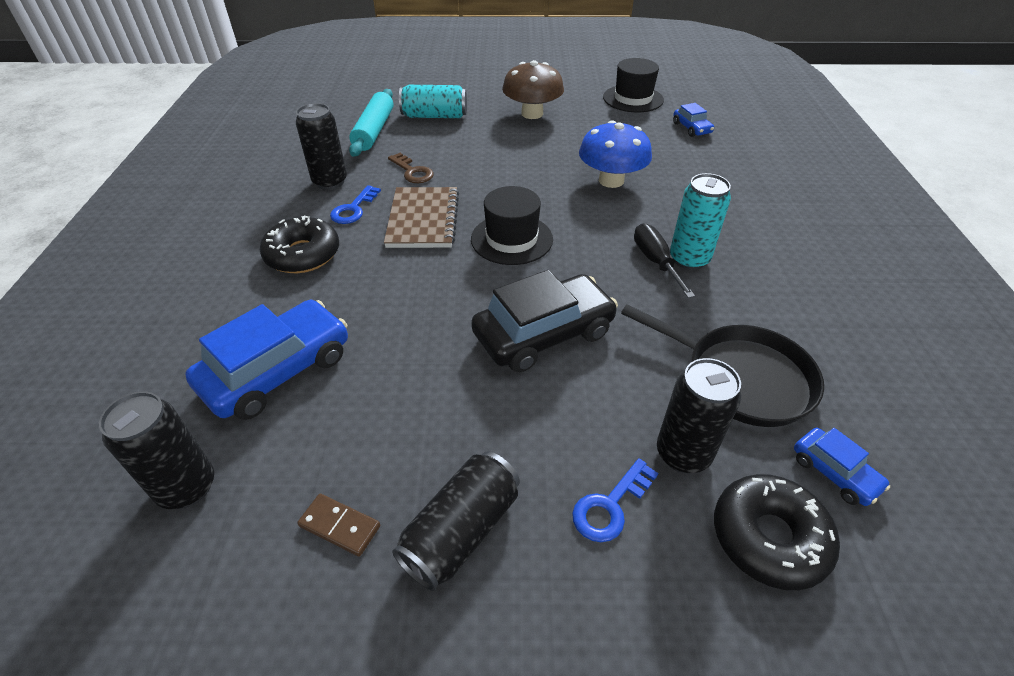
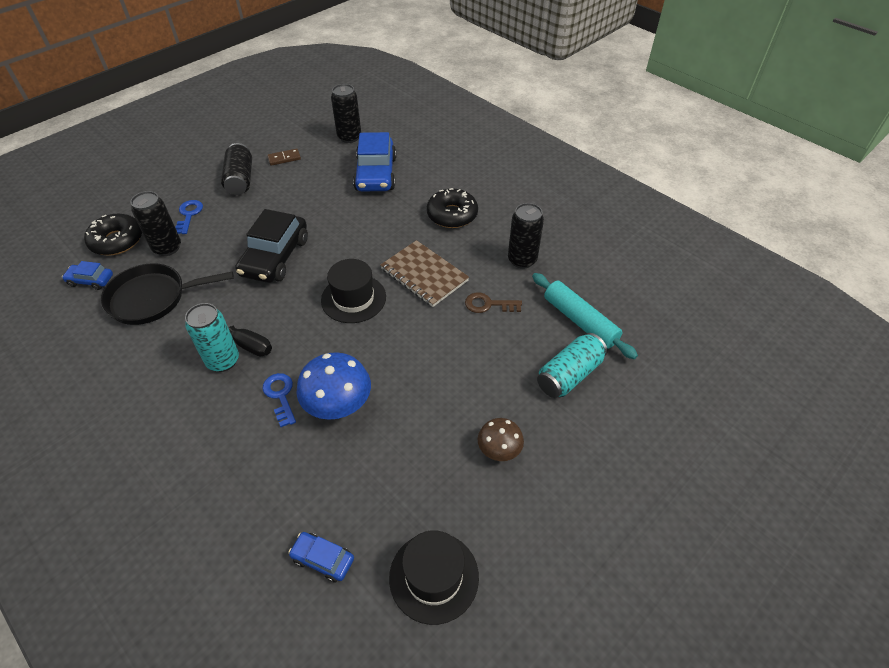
camera: 135 degrees right, 5 degrees up
(353, 209) = (474, 253): blue key -> blue key (280, 396)
(532, 114) = (499, 449): brown mushroom -> brown mushroom, size x0.60

